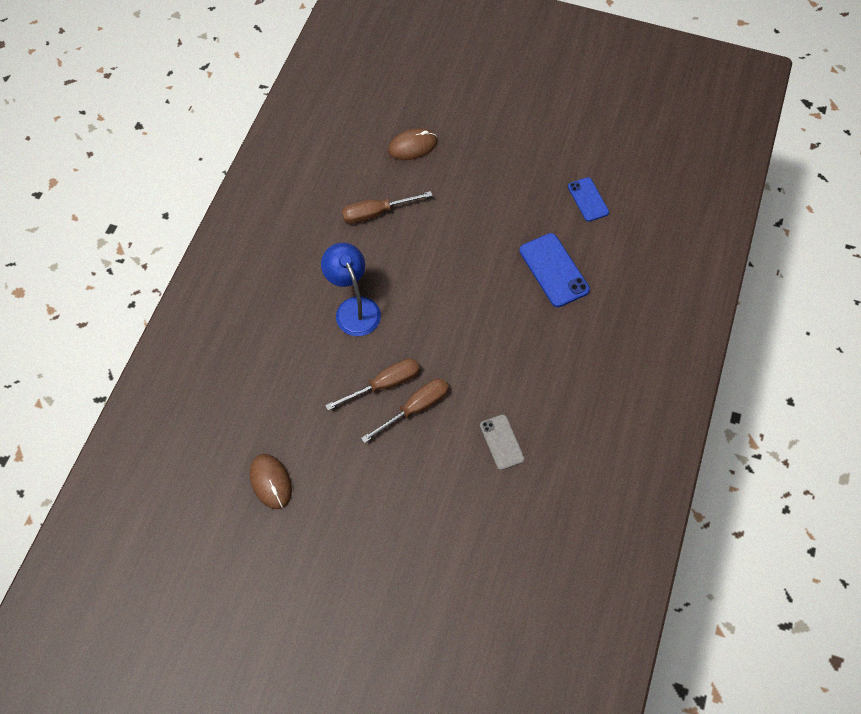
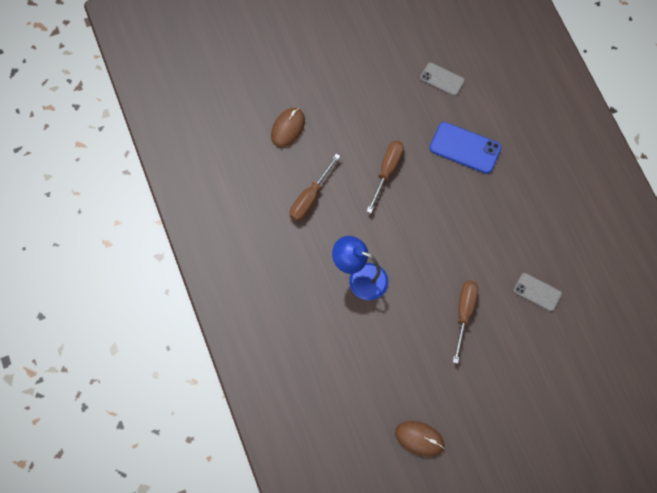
camera: 40 degrees left, 5 degrees up
(384, 384) = (430, 314): brown screwdriver -> brown screwdriver (387, 171)
(588, 199) = (442, 79): blue phone -> grey phone

